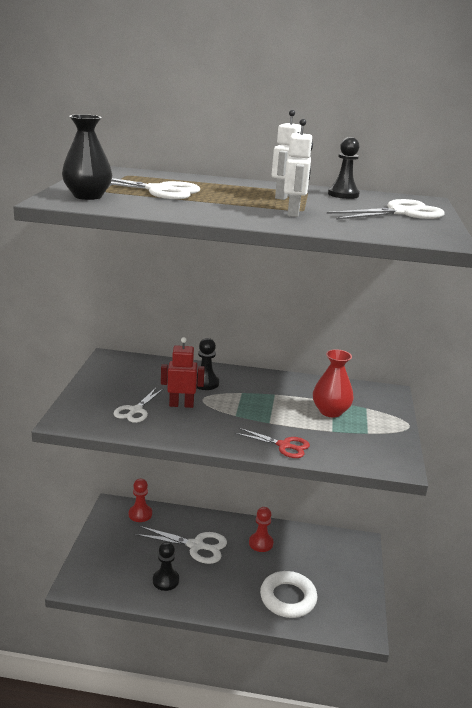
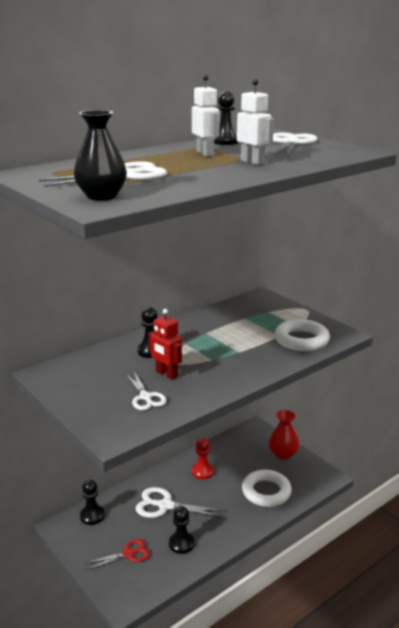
camera: 45 degrees left, 0 degrees up
(140, 514) = (92, 516): red pawn -> black pawn
(181, 405) = (166, 374): red robot -> red robot turned 90 degrees counterclockwise
(196, 546) = (165, 506): white scissors -> white scissors turned 135 degrees counterclockwise
(284, 446) = (274, 360): red scissors -> red scissors (128, 554)
(330, 411) = (256, 325): red vase -> red vase (283, 454)
(345, 445) = (301, 340): none -> white ring

